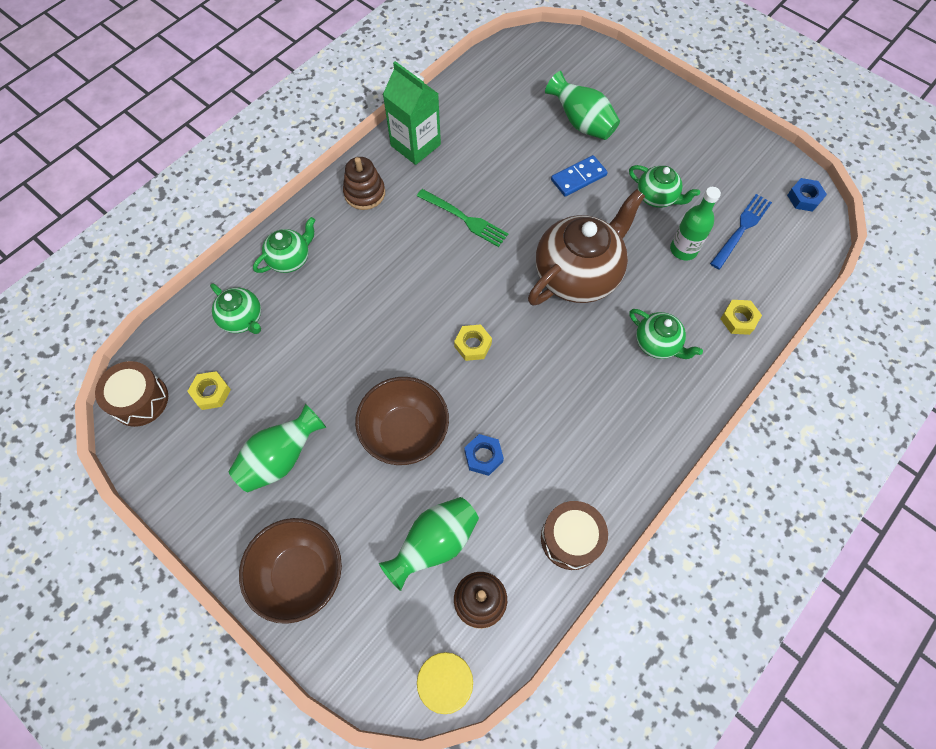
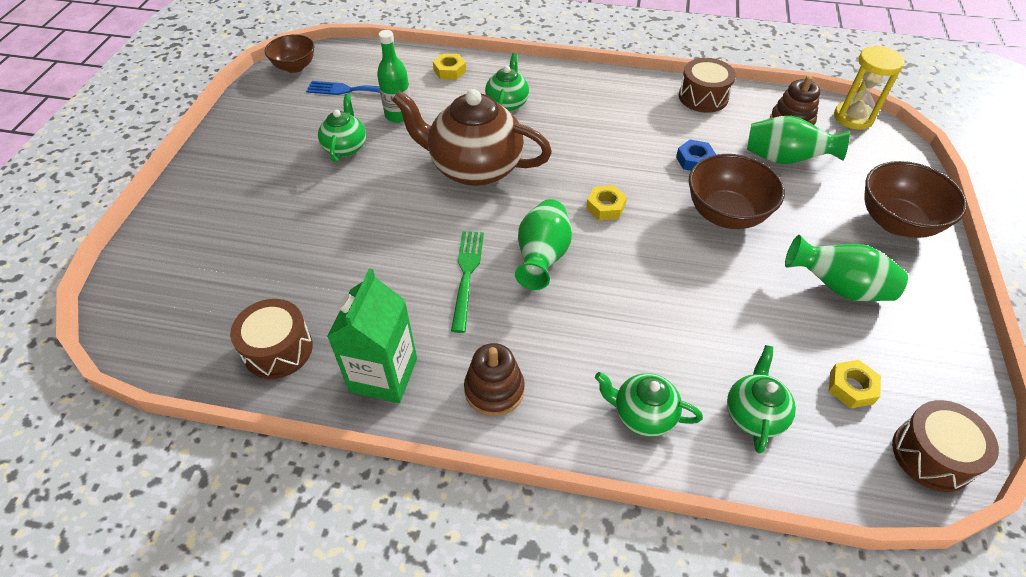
camera: 120 degrees left, 15 degrees down
(471, 103) = (278, 349): none -> brown drum
(578, 177) = (351, 208): blue domino -> none
(581, 123) = (267, 233): green vase -> green vase (542, 258)
(804, 198) = (295, 67): blue nut -> brown bowl

